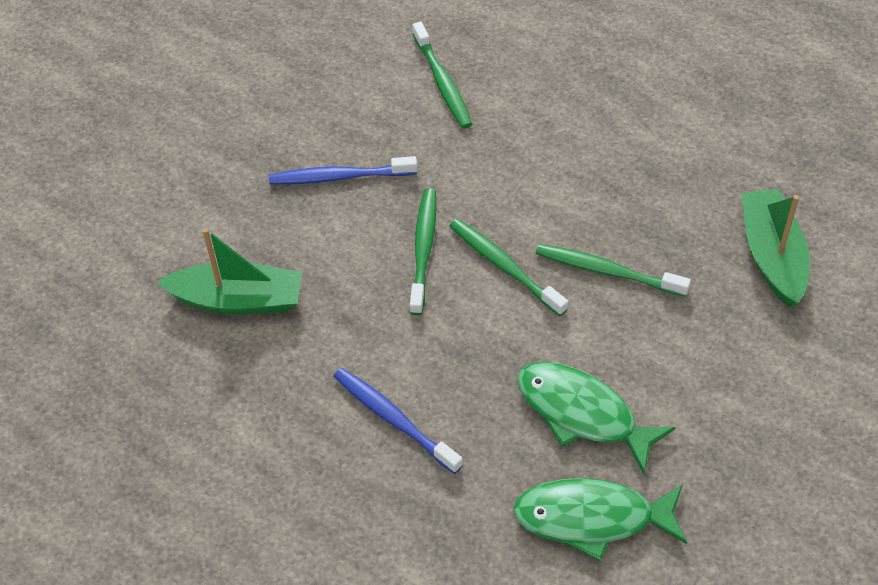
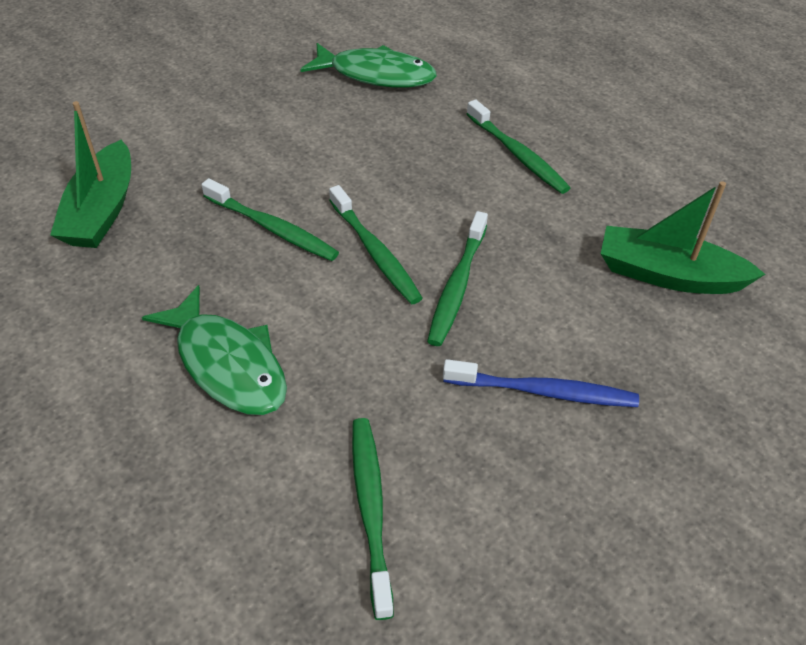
camera: 170 degrees left, 5 degrees down
(394, 420) = (517, 154): blue toothbrush -> green toothbrush
(582, 413) = (353, 131): green fish -> green fish (227, 364)

